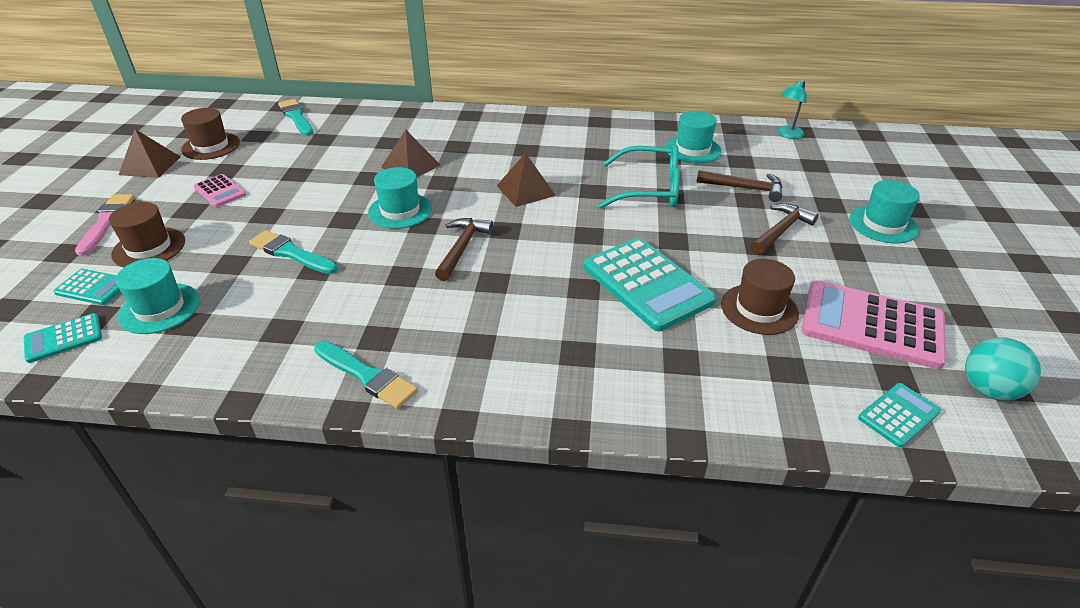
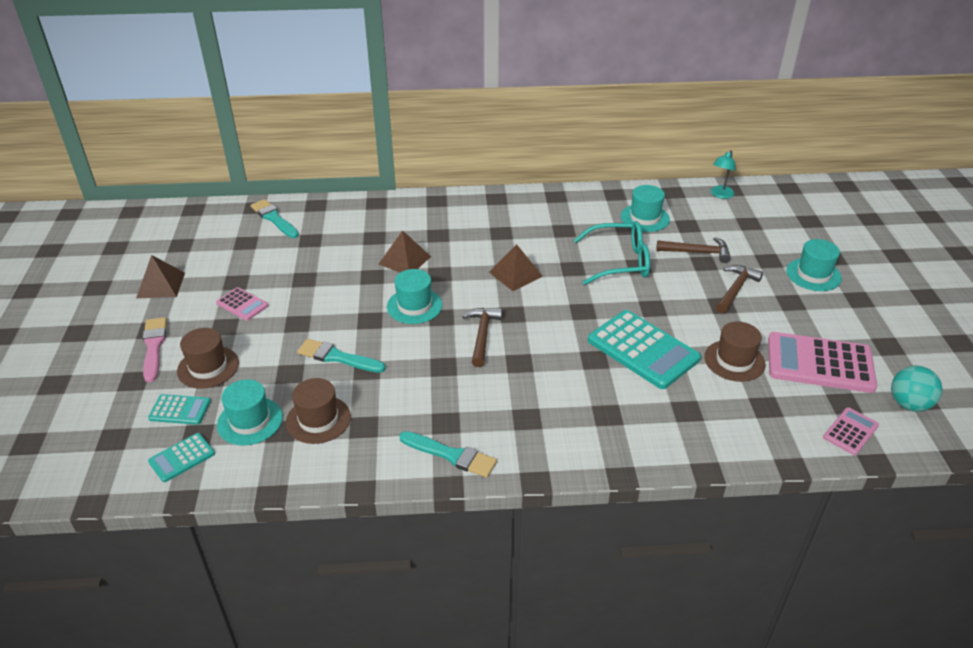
camera: 10 degrees left, 0 degrees up
(211, 146) = (208, 258): brown hat -> brown hat (318, 419)
(899, 415) = (850, 431): turquoise calculator -> pink calculator

